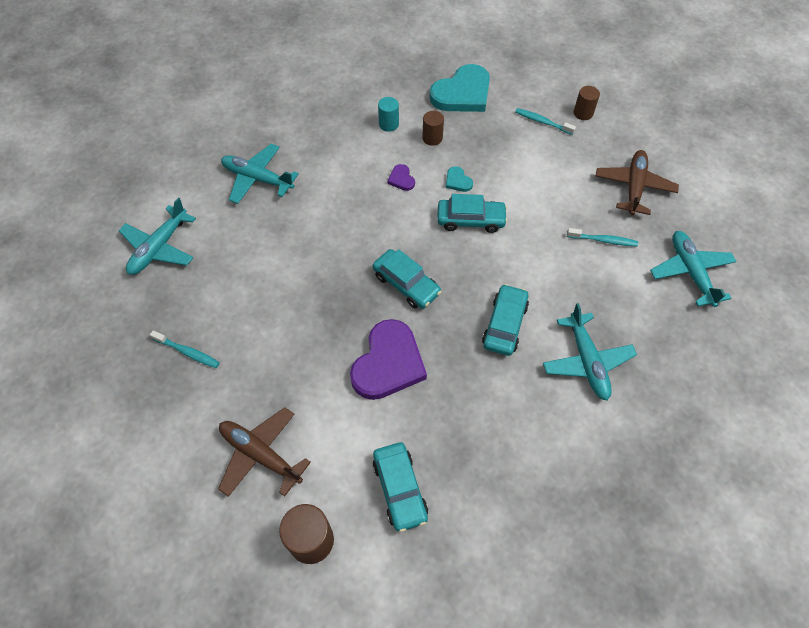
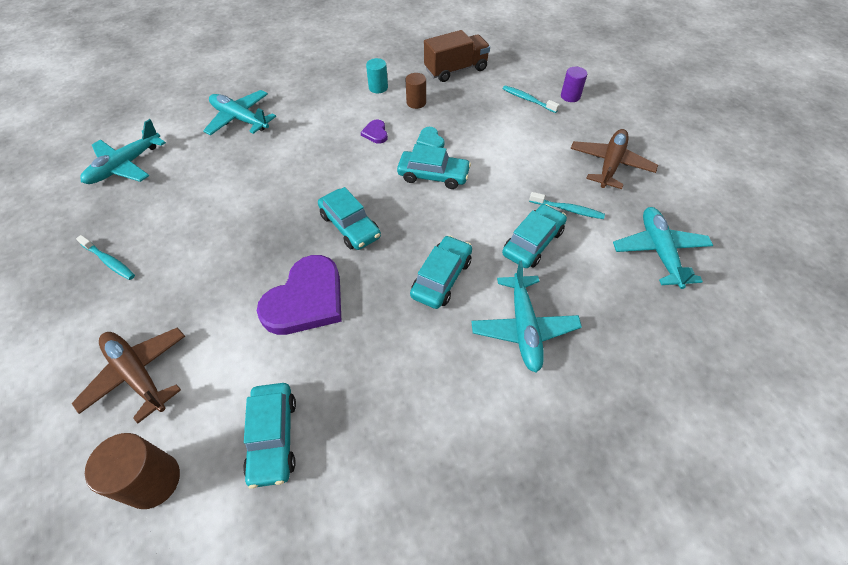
camera: 10 degrees right, 5 degrees down
(462, 93) = (456, 70): turquoise heart -> brown truck
(578, 278) = (533, 242): none -> turquoise car
(583, 113) = (570, 96): brown cylinder -> purple cylinder

